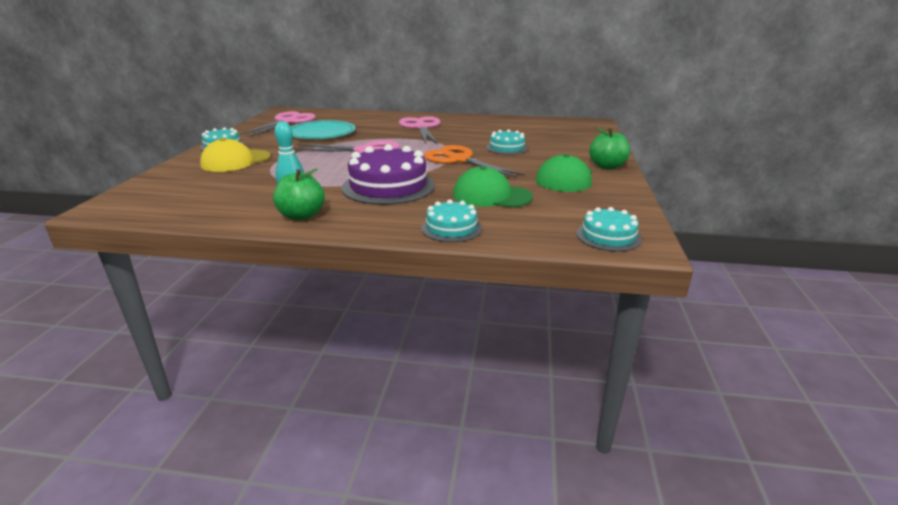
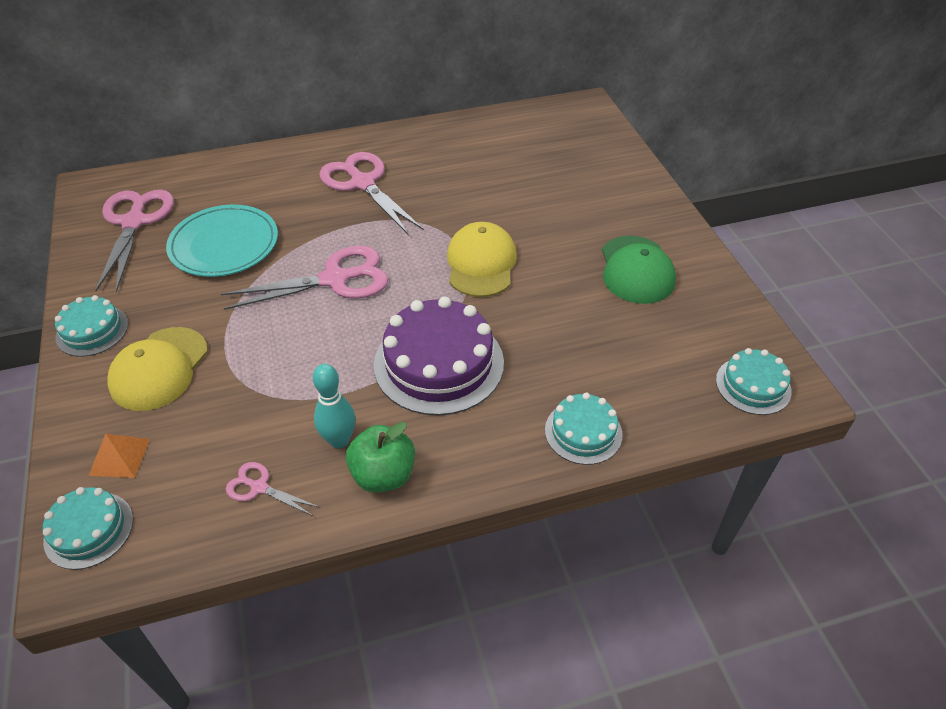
camera: 25 degrees left, 20 degrees up
(176, 181) = (119, 457): none -> orange pyramid
(228, 205) = (259, 487): none -> pink scissors
(459, 160) = (481, 263): orange scissors -> yellow cap
(491, 195) = (580, 341): green cap -> none
(507, 148) = (520, 211): turquoise cake -> turquoise cake (89, 530)
(607, 166) = (667, 225): green apple -> none

